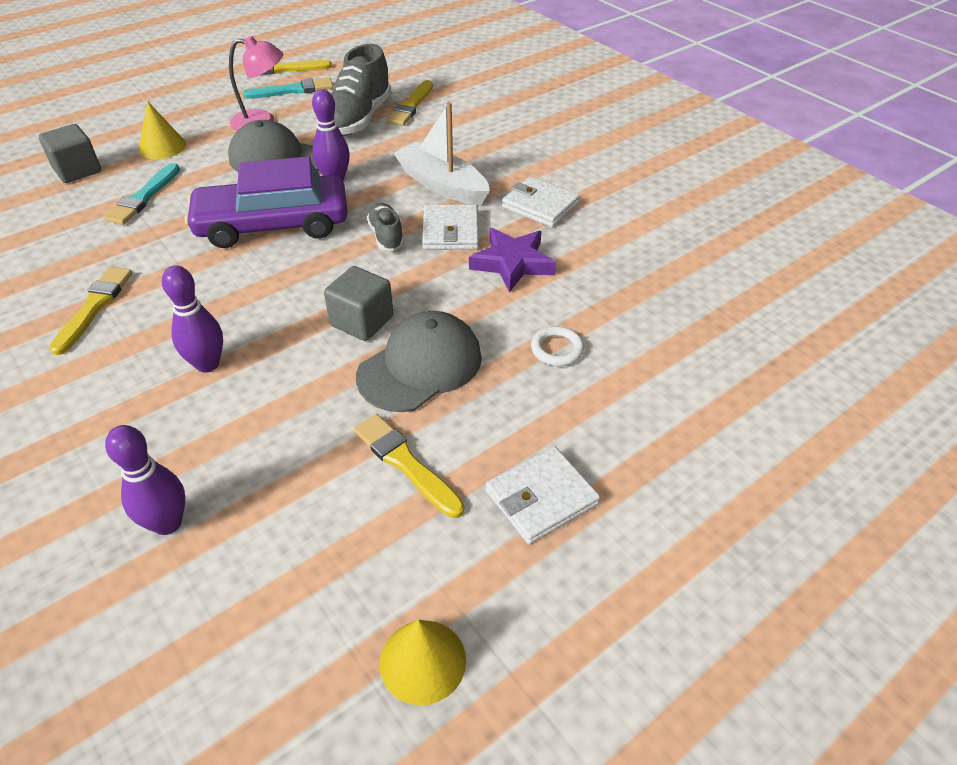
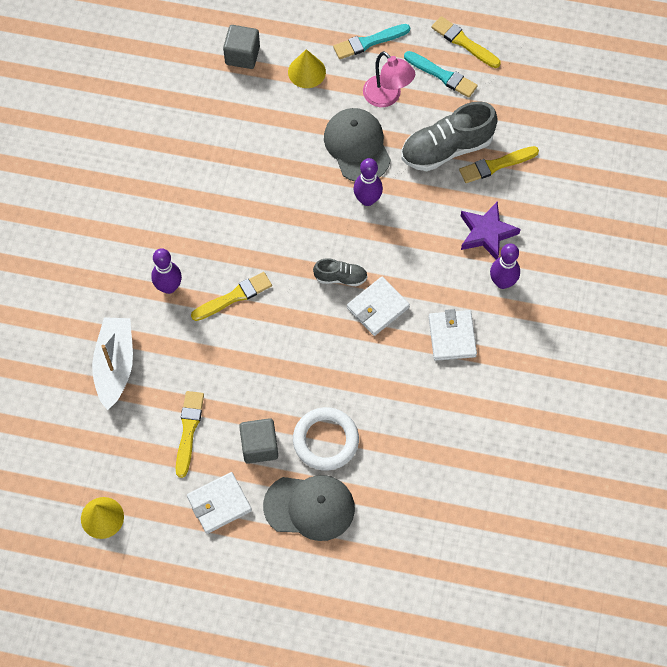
camera: 50 degrees right, 20 degrees up
(94, 307) = (156, 194): yellow brush -> yellow brush (234, 297)
(144, 197) = (253, 117): turquoise brush -> turquoise brush (369, 42)
(167, 523) = (77, 364): purple bowling pin -> purple bowling pin (502, 282)
(273, 225) = (294, 209): purple car -> none
(362, 321) = (260, 328): grey cube -> grey cube (259, 446)
(386, 236) = (340, 277): grey shoe -> grey shoe turned 60 degrees clockwise
(420, 366) = (254, 385): grey cap -> grey cap (309, 507)
(442, 185) = (420, 263): white boat -> white boat (115, 365)
(512, 263) = (378, 364): purple star -> purple star (487, 233)
(541, 498) = (219, 504): white wallet -> white wallet turned 45 degrees counterclockwise
(557, 349) = (325, 440): white ring -> white ring, size x1.82

